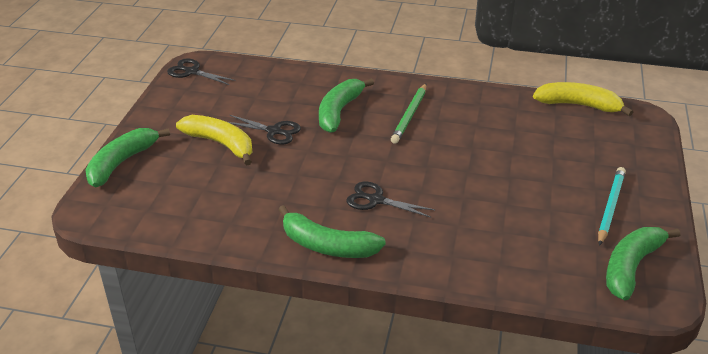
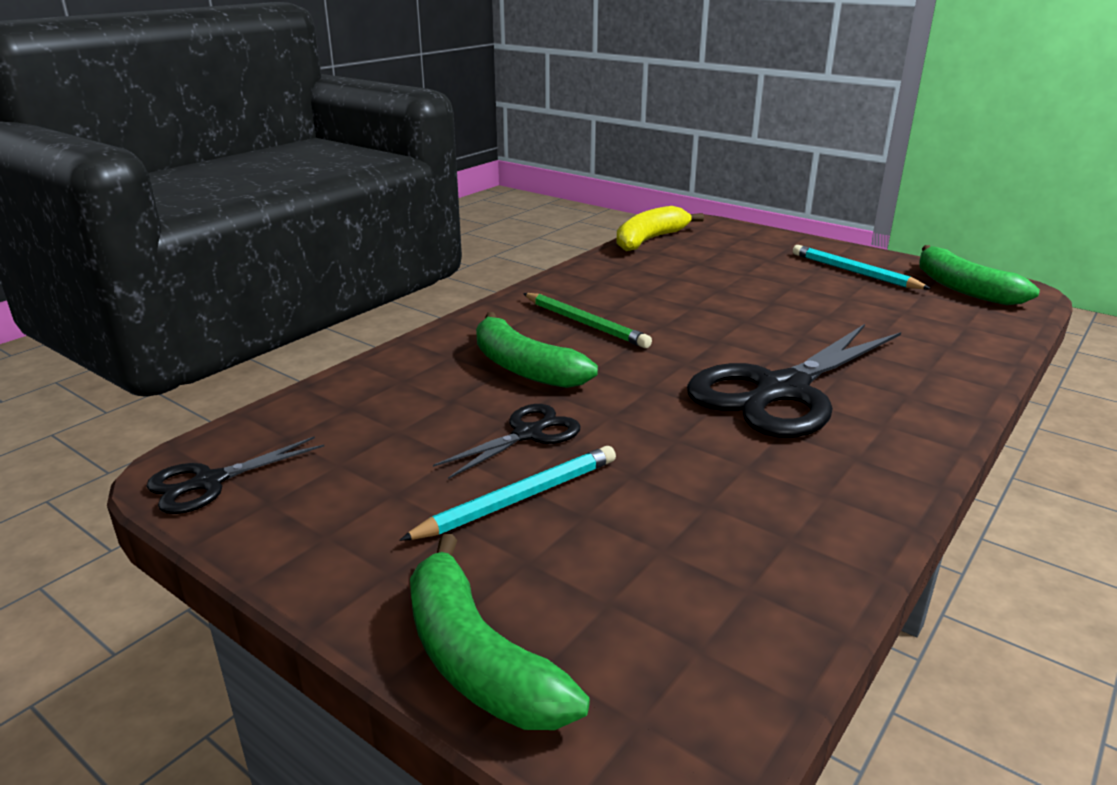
camera: 65 degrees left, 10 degrees down
(220, 144) = (519, 498): yellow banana -> turquoise pencil
(327, 245) = (886, 453): green banana -> none
(376, 200) = (782, 391): black scissors -> black scissors, size x2.02

